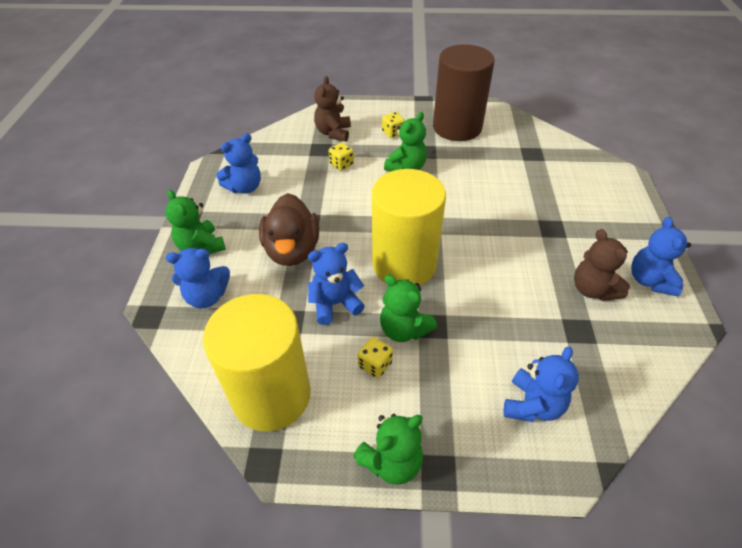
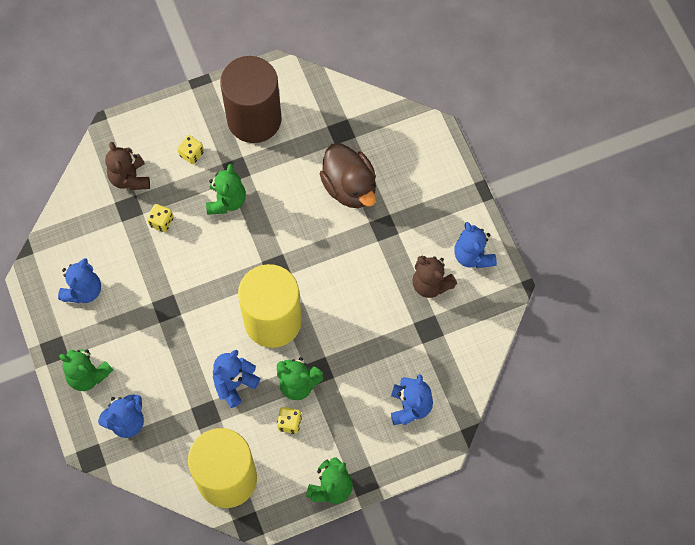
camera: 25 degrees left, 20 degrees up
(292, 250) = (171, 345): brown duck -> brown duck (350, 187)

